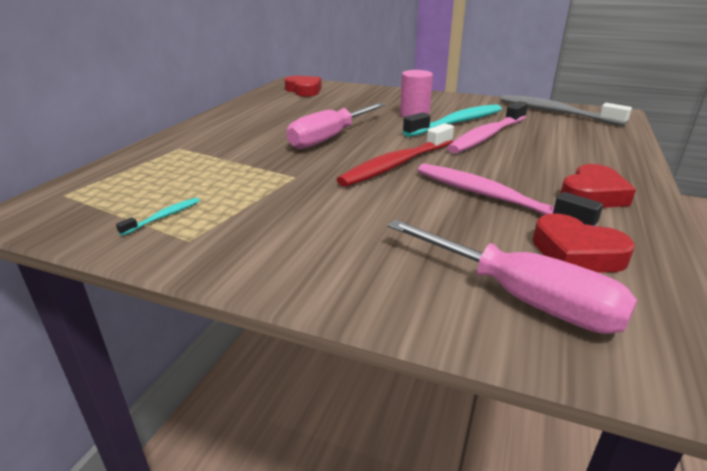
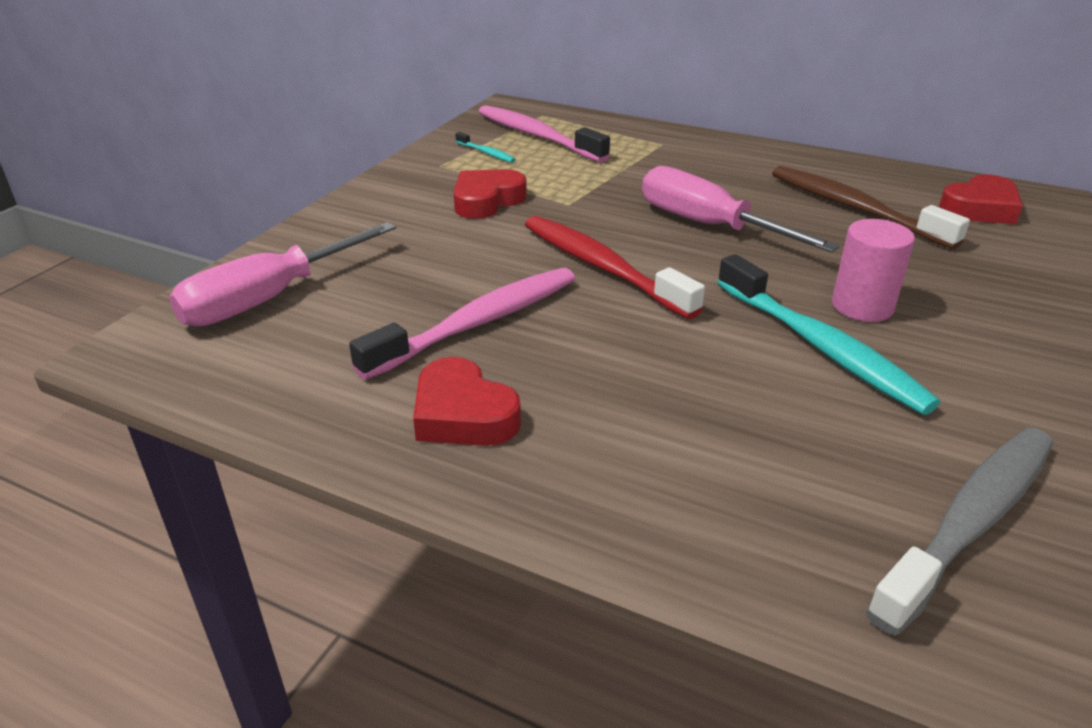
camera: 95 degrees right, 5 degrees up
(303, 109) = (854, 208): none -> brown toothbrush
(487, 136) = (743, 368): pink toothbrush -> pink toothbrush (537, 136)
(576, 253) = (320, 350): red heart -> red heart (486, 201)

